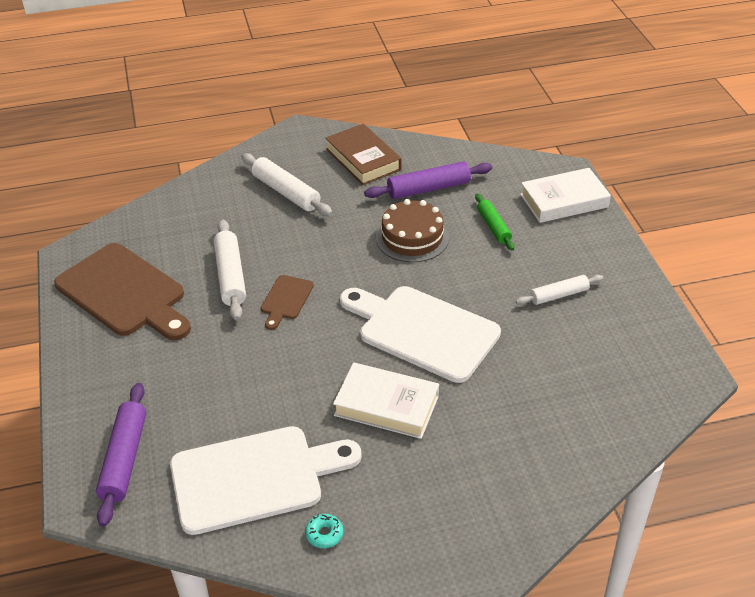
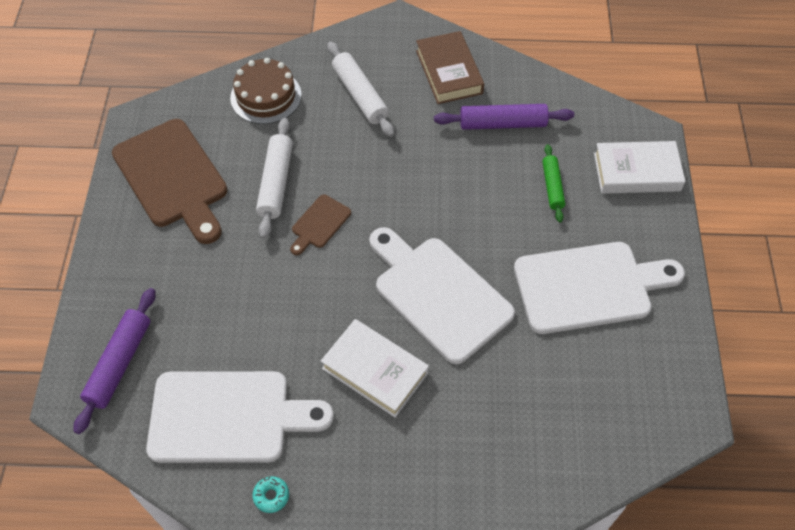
camera: 15 degrees right, 15 degrees up
(412, 237) = (466, 180): brown cake -> brown cake (266, 96)
(558, 295) = (589, 287): white rolling pin -> white cutting board

